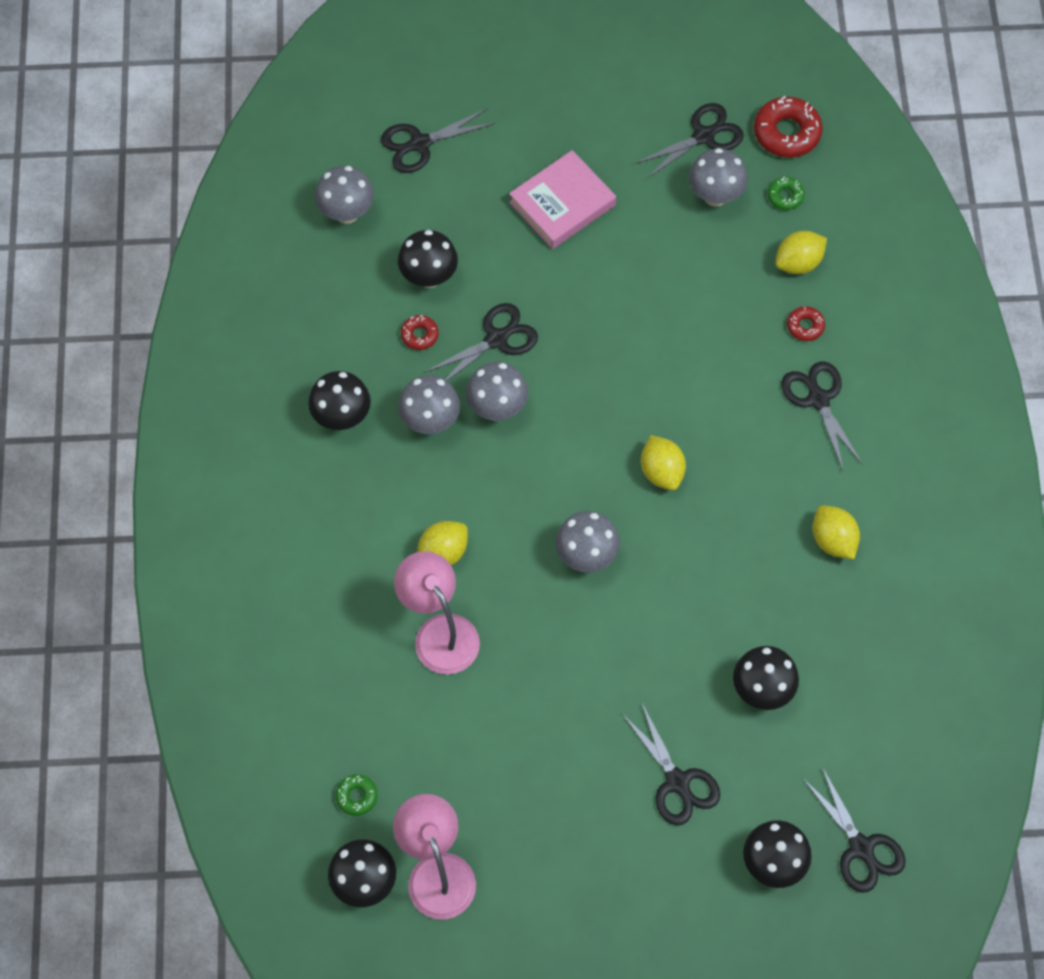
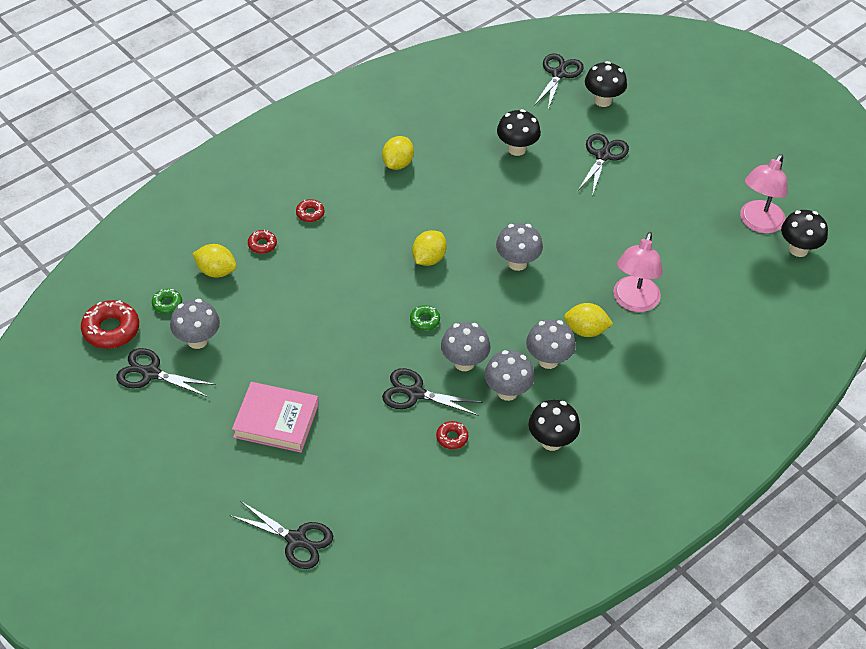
camera: 130 degrees left, 15 degrees down
(347, 212) = (395, 547): grey mushroom -> grey mushroom (548, 360)
(356, 796) = (762, 281): green donut -> green donut (424, 320)
(429, 276) = (402, 461): black mushroom -> none
(818, 399) = (310, 213): black scissors -> red donut

